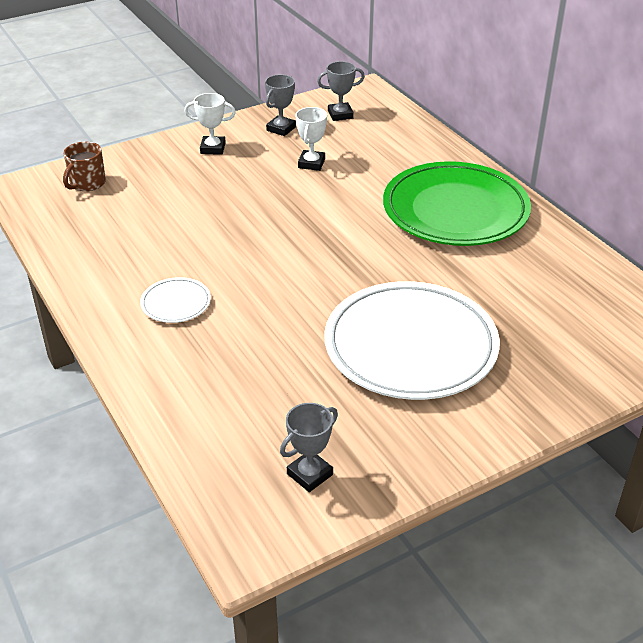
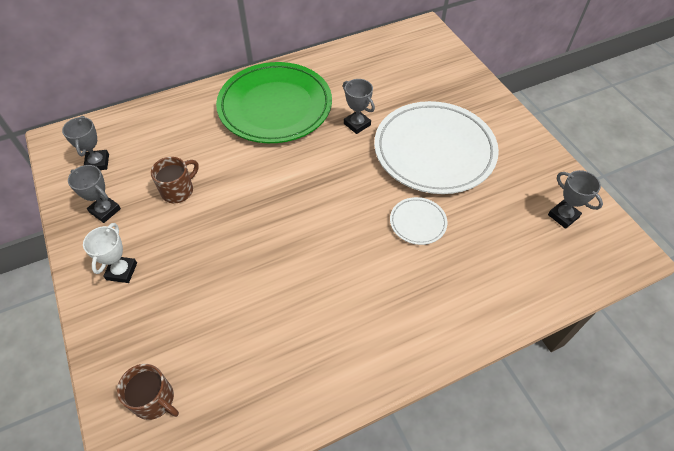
camera: 85 degrees left, 15 degrees up
(176, 303) = (380, 301): white plate -> white plate (418, 222)
(311, 163) = (178, 190): white trophy -> brown mug
(443, 276) = (357, 124): none -> grey trophy

